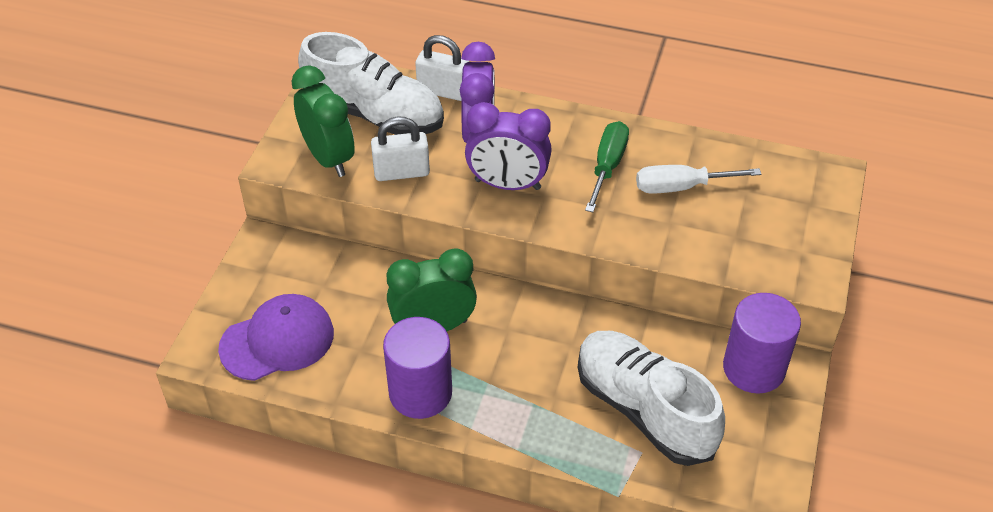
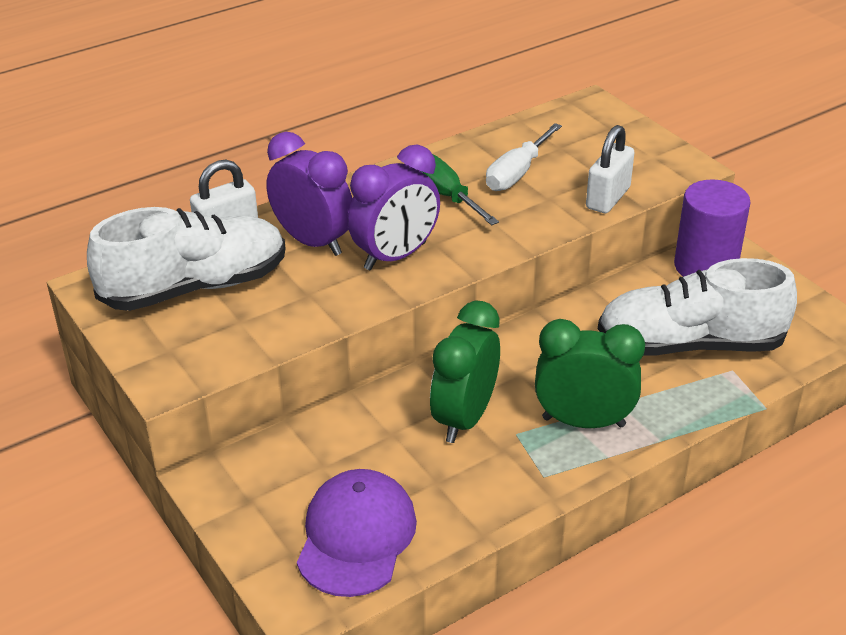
camera: 50 degrees left, 10 degrees down
(328, 158) = (211, 344): green clock -> green clock (583, 422)
(401, 172) = (295, 308): white padlock -> white padlock (608, 198)
(420, 393) = (533, 468): purple cylinder -> none

